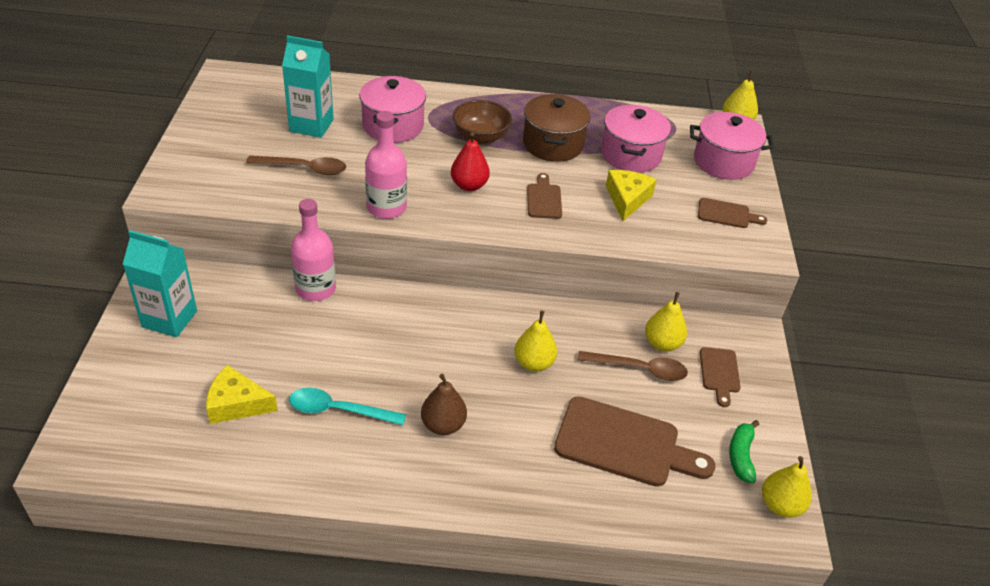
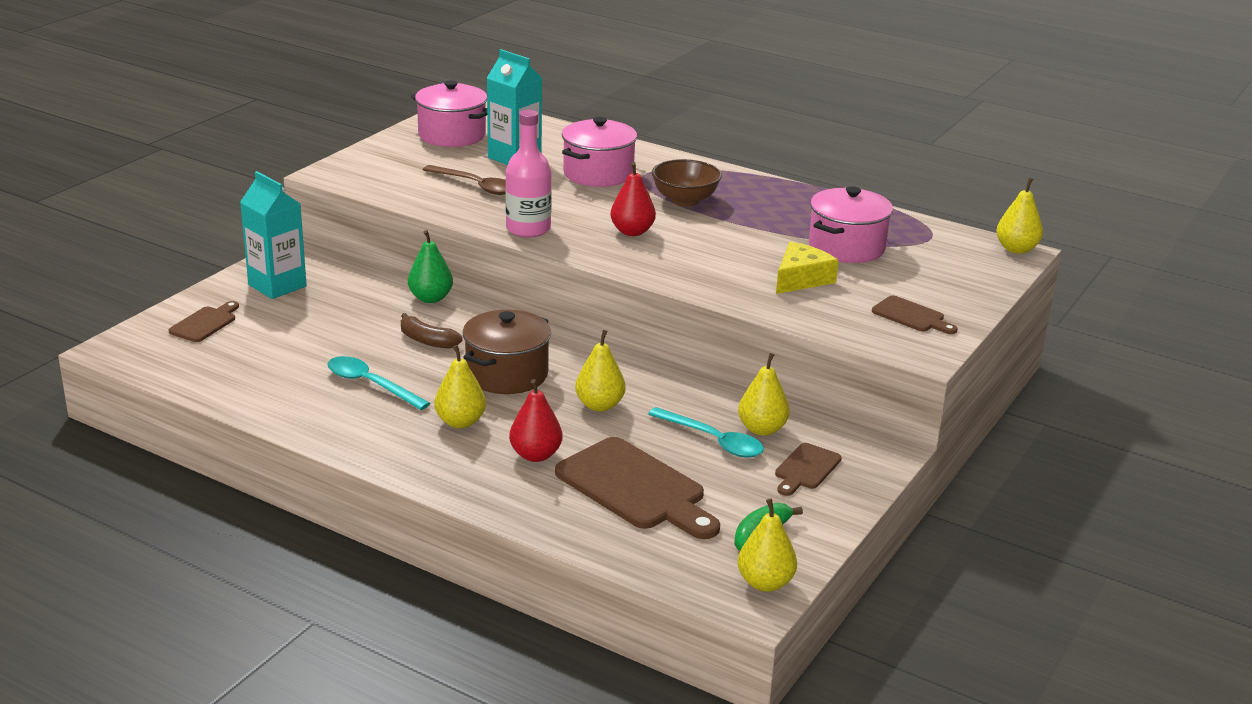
camera: 30 degrees right, 15 degrees down
(236, 404) = (283, 355): yellow cheese -> none
(315, 289) = (430, 298): pink bottle -> green pear
(348, 340) = (427, 341): none -> brown banana
(443, 425) = (460, 422): brown pear -> yellow pear
(527, 439) = (535, 455): none -> red pear
(544, 199) = (703, 258): brown cutting board -> brown cutting board (205, 323)
(553, 144) = (762, 221): brown pot -> brown pot (507, 374)
(639, 369) = (713, 441): brown spoon -> turquoise spoon
(723, 162) = (959, 276): pink pot -> pink pot (452, 135)

